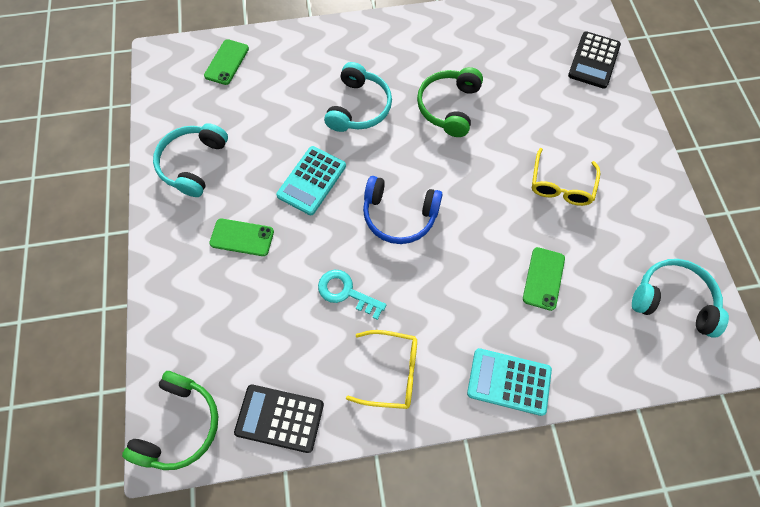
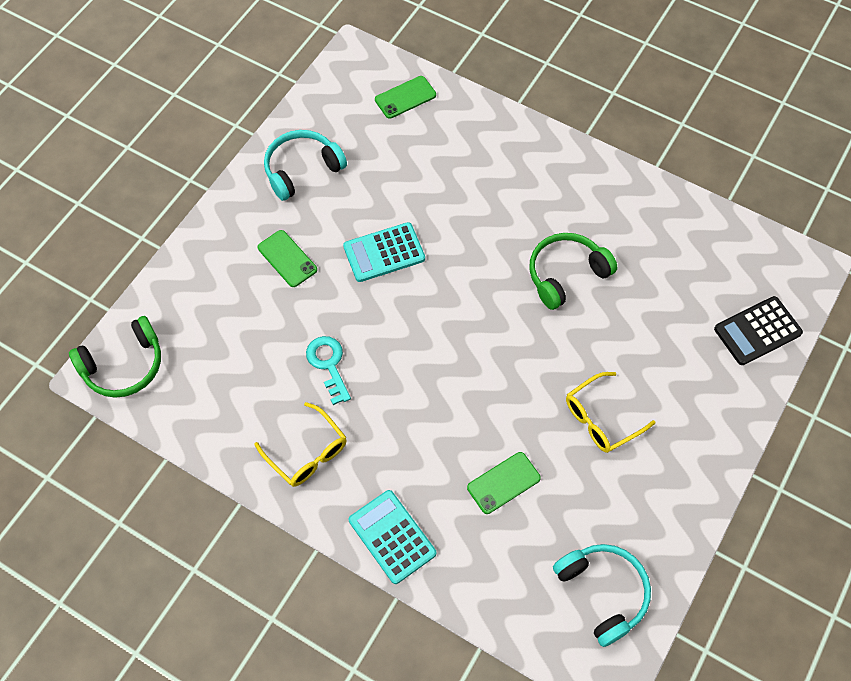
camera: 40 degrees right, 5 degrees down
(280, 418) = (195, 418): black calculator -> none
(359, 107) = (483, 217): turquoise headphones -> none
(399, 215) = (430, 336): blue headphones -> none

